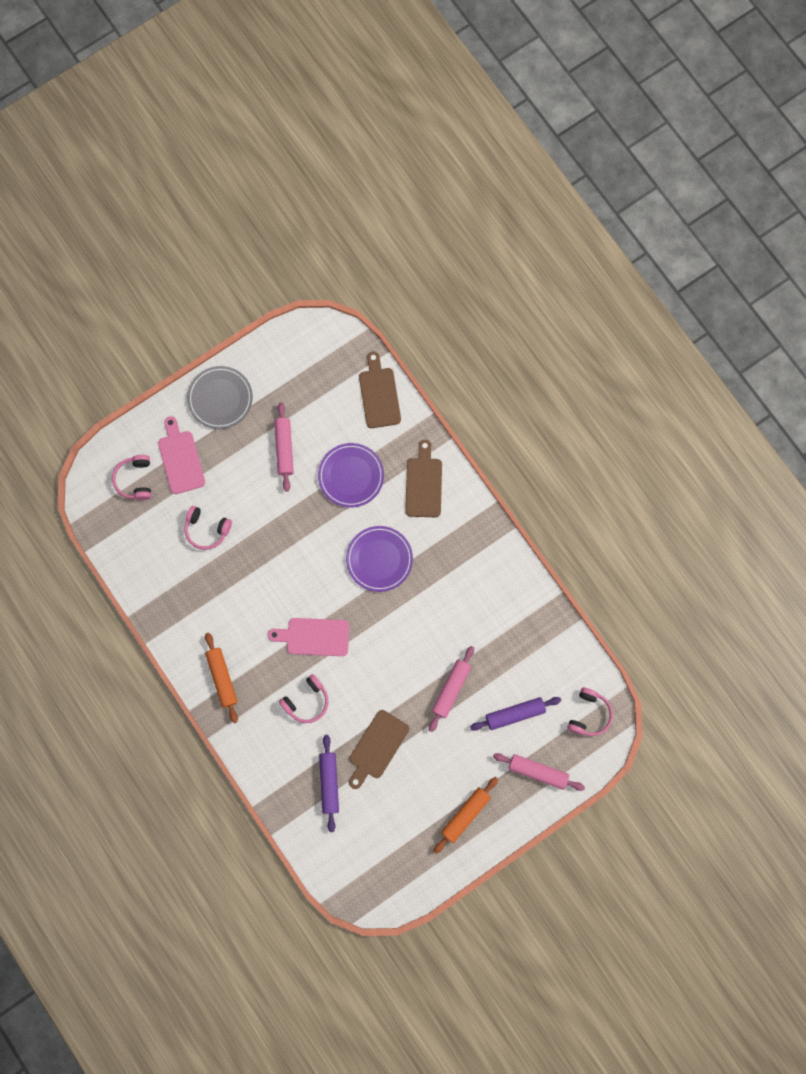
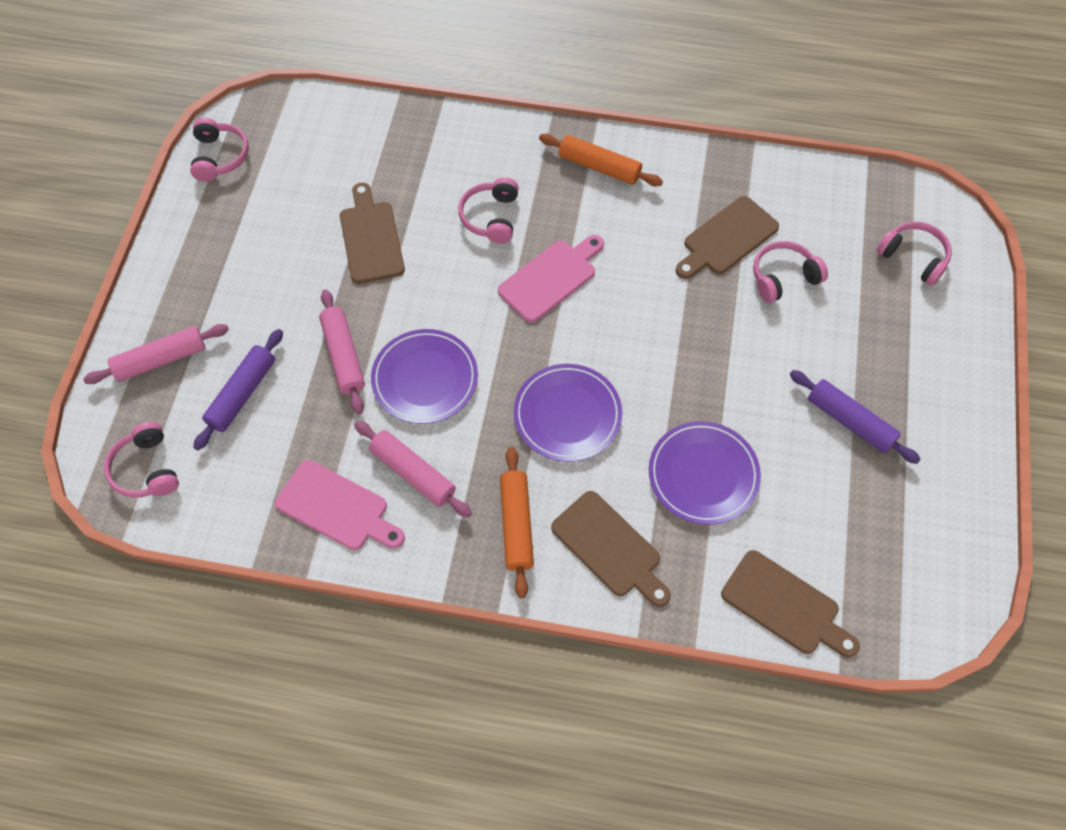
camera: 135 degrees right, 15 degrees down
(181, 459) = (899, 319): pink cutting board -> pink cutting board (337, 508)
(208, 575) = (727, 238): none -> brown cutting board
(220, 398) = (946, 419): grey plate -> none
(284, 448) = (811, 433): pink rolling pin -> pink rolling pin (413, 473)
(329, 783) = (388, 171): purple rolling pin -> purple rolling pin (850, 422)
(407, 881) = (220, 157): none -> pink headphones
(425, 640) = (425, 379): none -> purple plate
(465, 815) = (210, 256): orange rolling pin -> orange rolling pin (516, 525)

